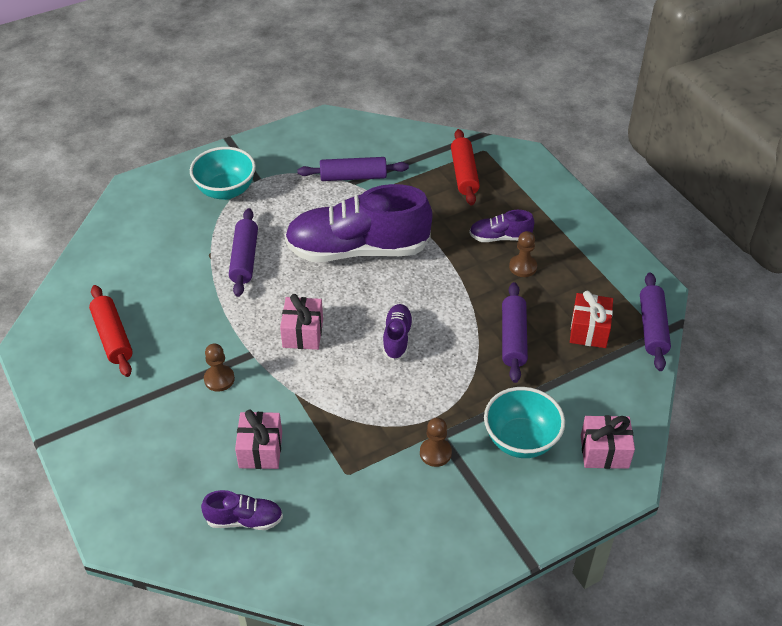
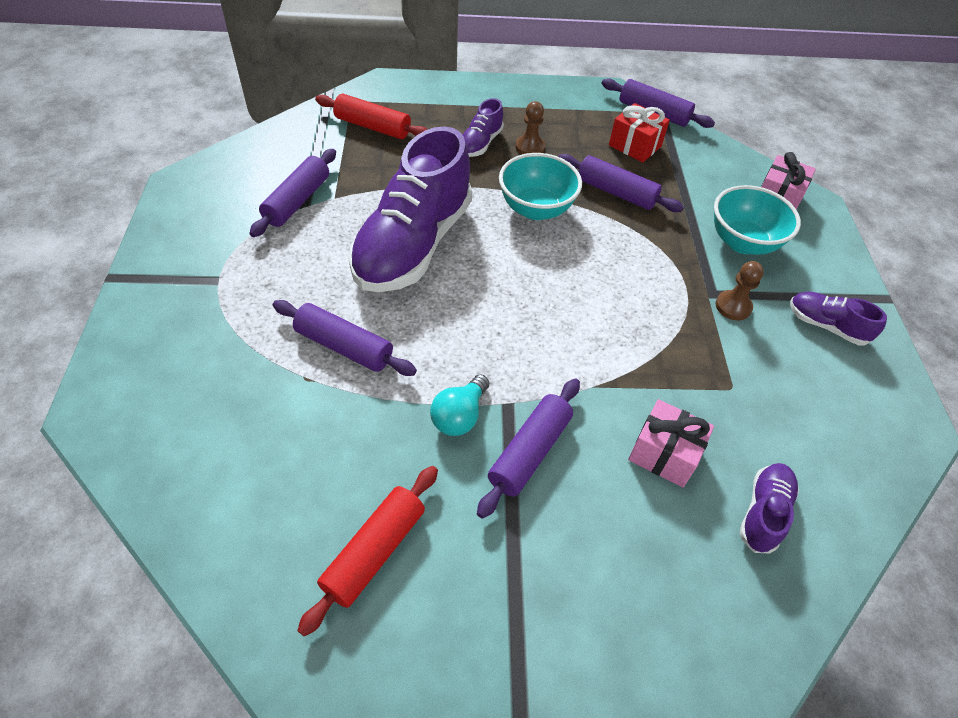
camera: 65 degrees left, 5 degrees up
(113, 337) = (374, 551): red rolling pin -> red rolling pin turned 60 degrees counterclockwise
(219, 379) = (530, 452): brown pawn -> purple rolling pin
(226, 190) = (206, 317): turquoise bowl -> turquoise bowl (536, 209)
(226, 334) = (459, 416): none -> turquoise light bulb
(303, 333) = (506, 342): pink gift -> none
(397, 338) = (564, 269): purple shoe -> purple shoe (826, 326)

